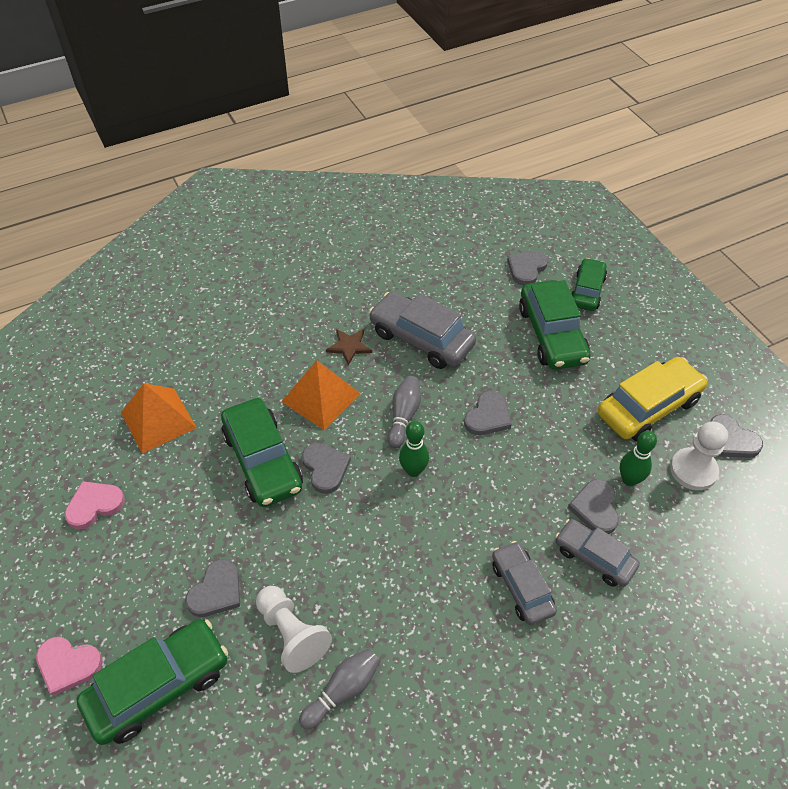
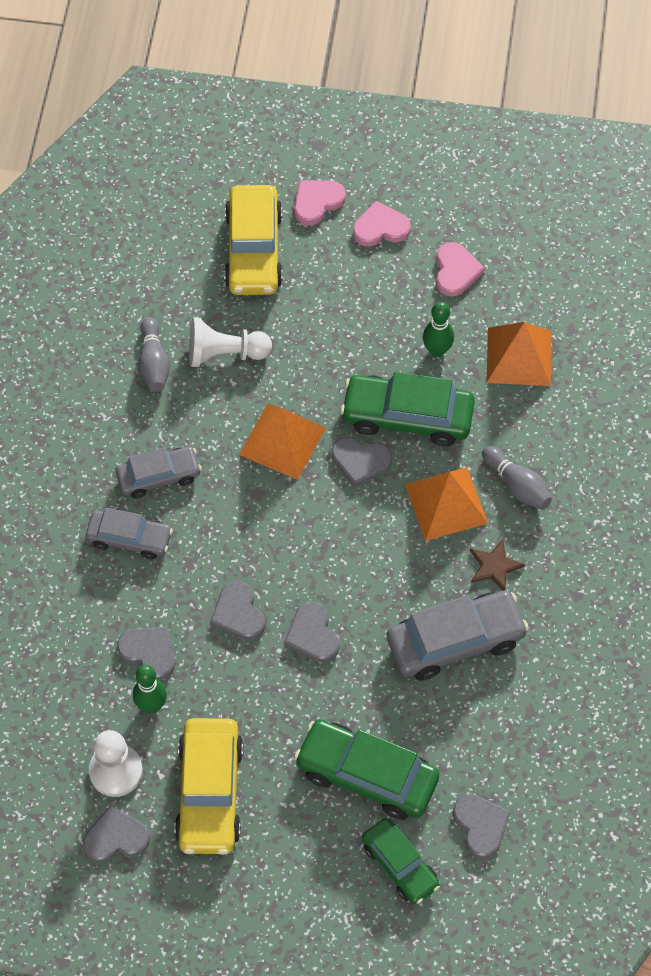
camera: 125 degrees right, 10 degrees up
(74, 590) = (380, 228): none -> pink heart
(159, 686) = (253, 250): green car -> yellow car
(216, 591) = (303, 321): grey heart -> grey heart (238, 613)
(347, 533) = (282, 441): none -> orange pyramid
(404, 416) = (369, 561): grey bowling pin -> grey bowling pin (517, 485)
(413, 470) = (303, 530): green bowling pin -> green bowling pin (437, 350)
(594, 557) = (108, 614): grey car -> grey car (159, 476)

